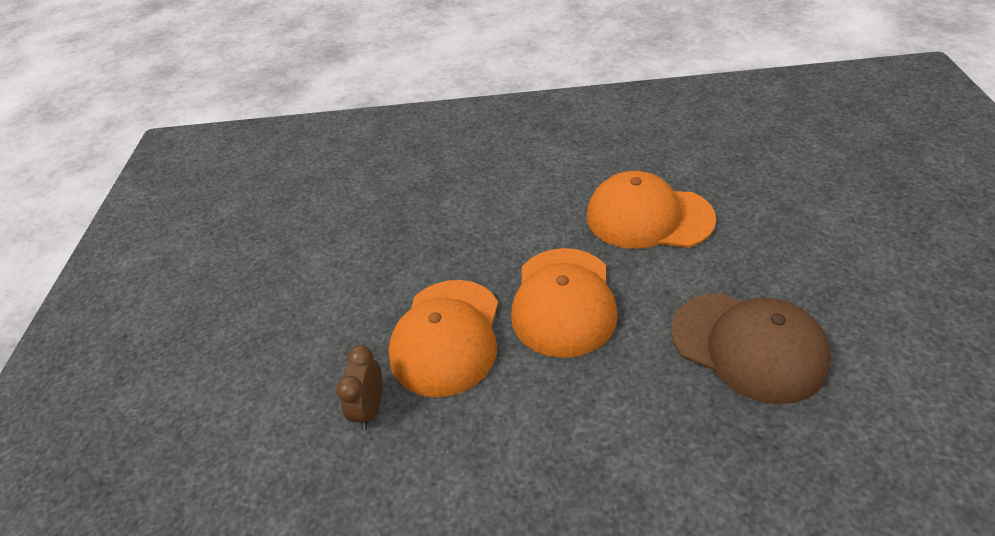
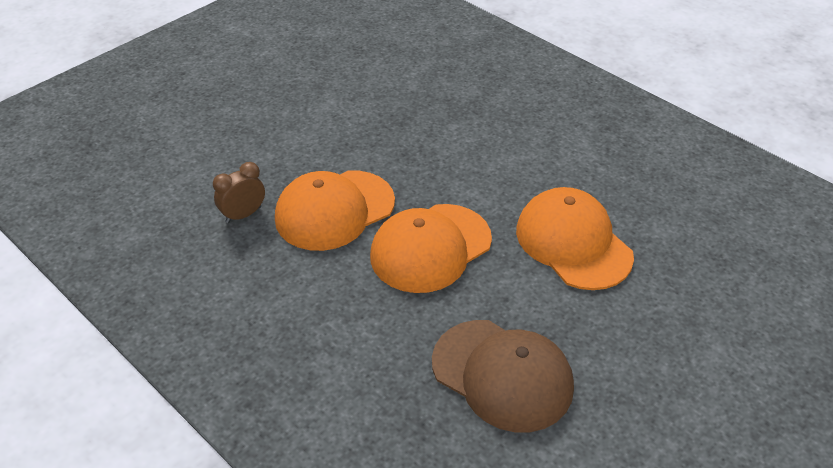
camera: 40 degrees right, 0 degrees up
(748, 346) = (502, 375): brown cap -> brown cap turned 45 degrees counterclockwise

